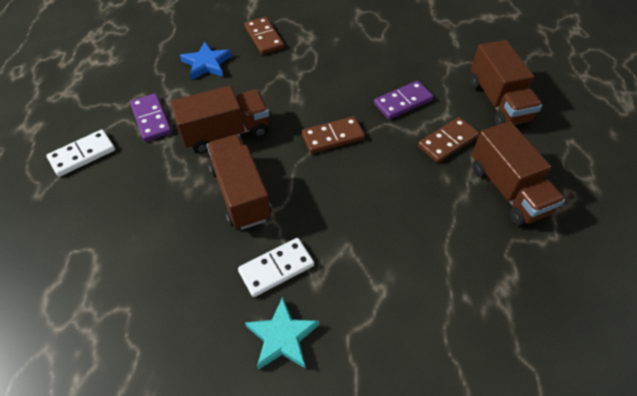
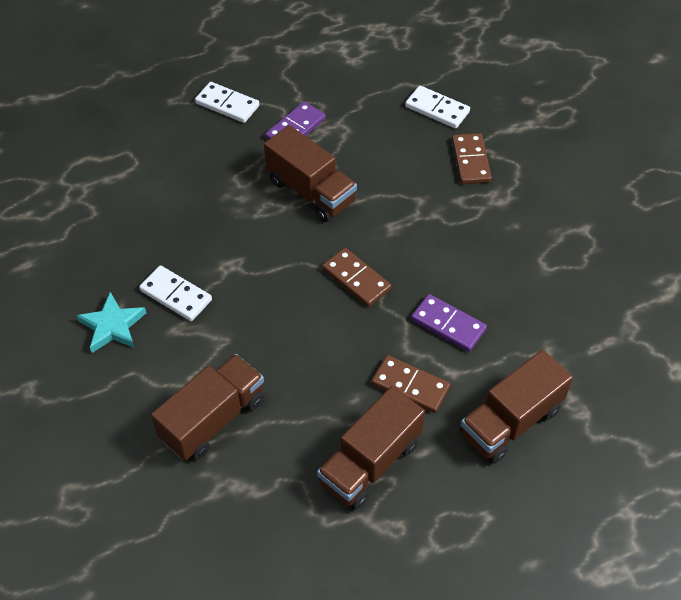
camera: 65 degrees right, 0 degrees up
(202, 36) = (437, 109): none -> white domino
(207, 64) = (397, 133): blue star -> none
(240, 193) = (243, 235): brown truck -> brown truck (213, 419)
(264, 38) = (470, 161): brown domino -> brown domino turned 45 degrees counterclockwise

